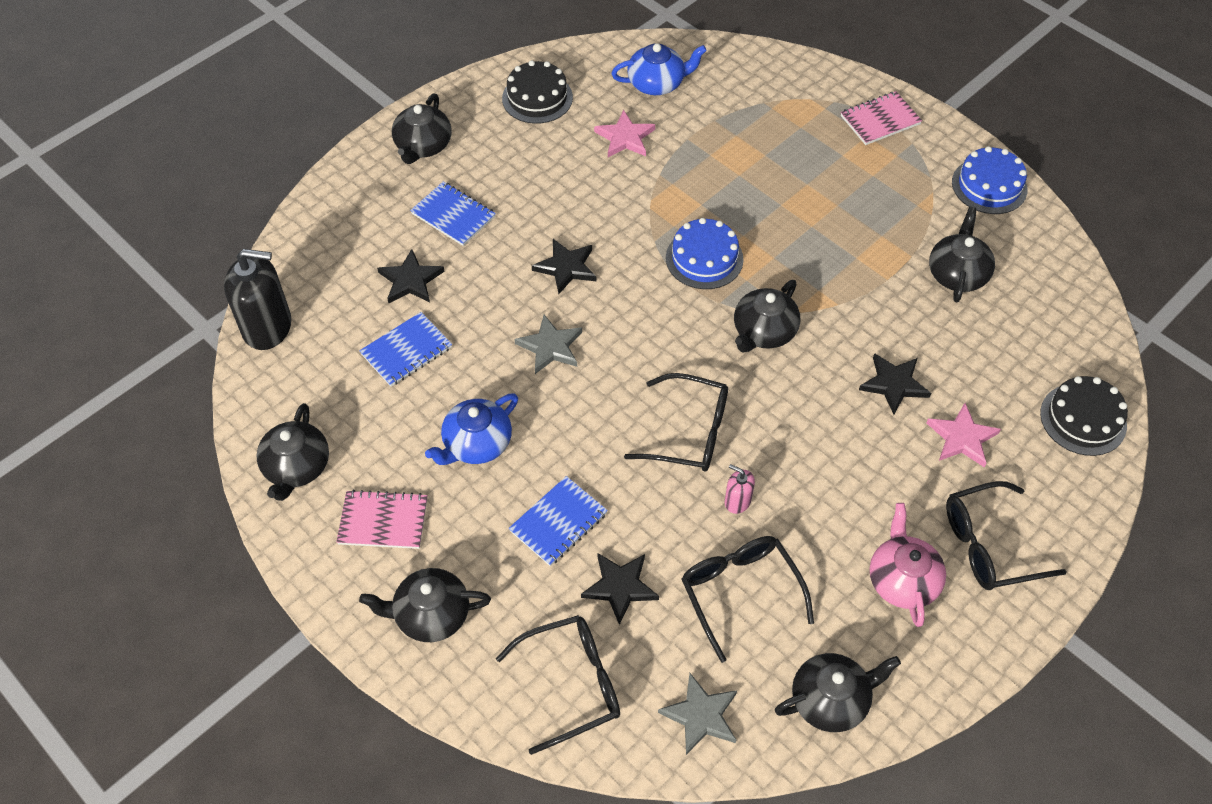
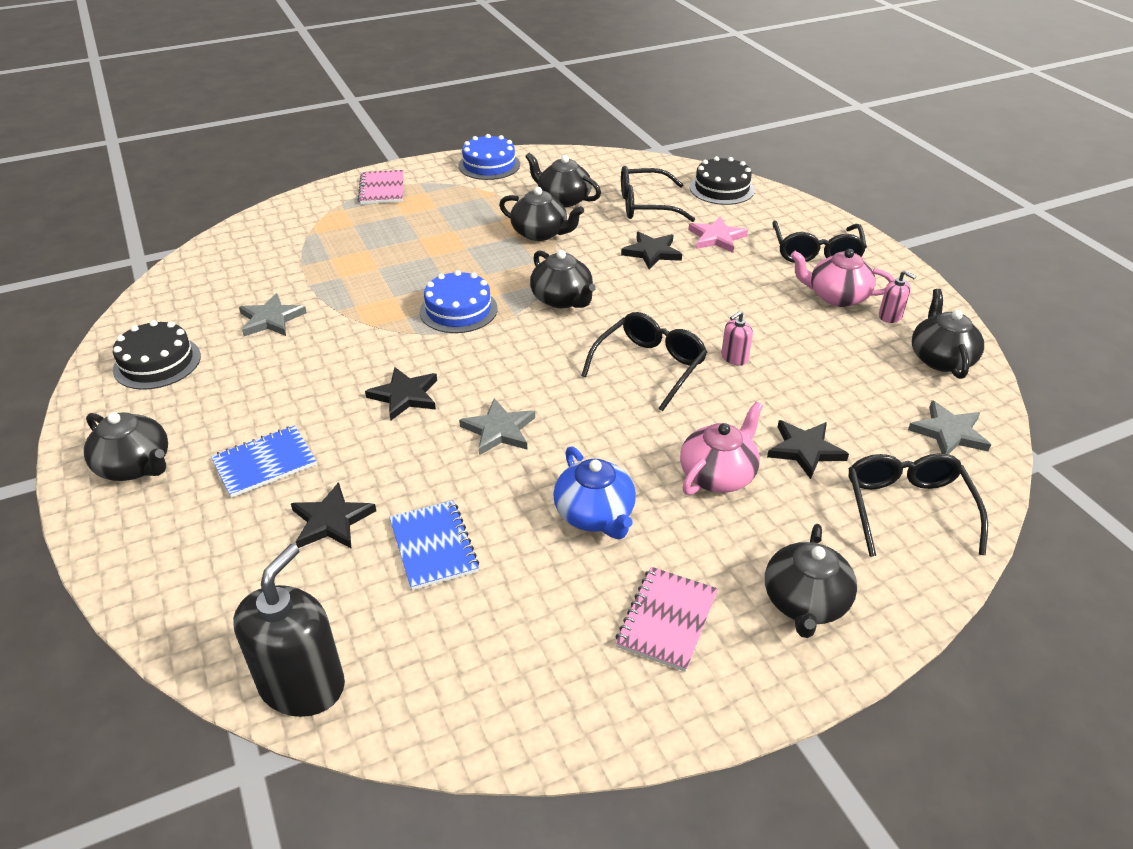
camera: 70 degrees left, 15 degrees down
(296, 467) = (552, 695): black teapot -> black teapot (540, 233)
(558, 522) = (718, 474): blue notebook -> pink teapot
(625, 138) = (271, 319): pink star -> grey star
(657, 83) = (222, 284): blue teapot -> none
(740, 592) = (828, 379): black glasses -> black glasses (645, 205)
(891, 640) = (890, 316): none -> pink soap dispenser

